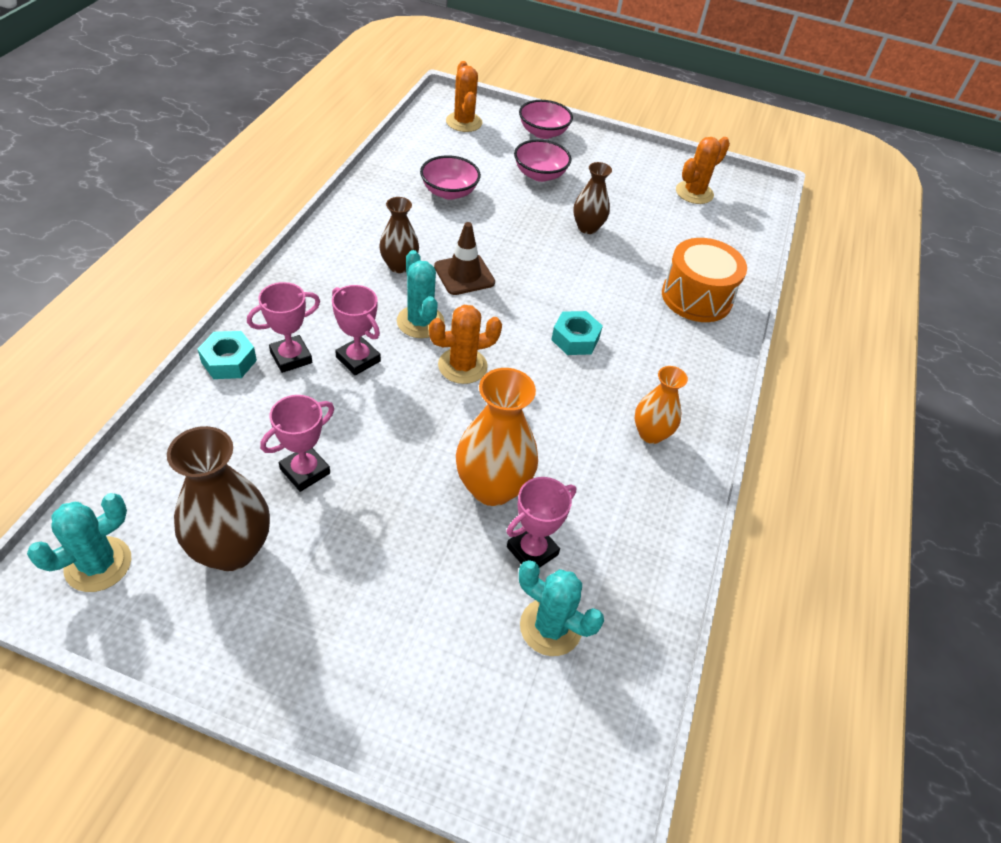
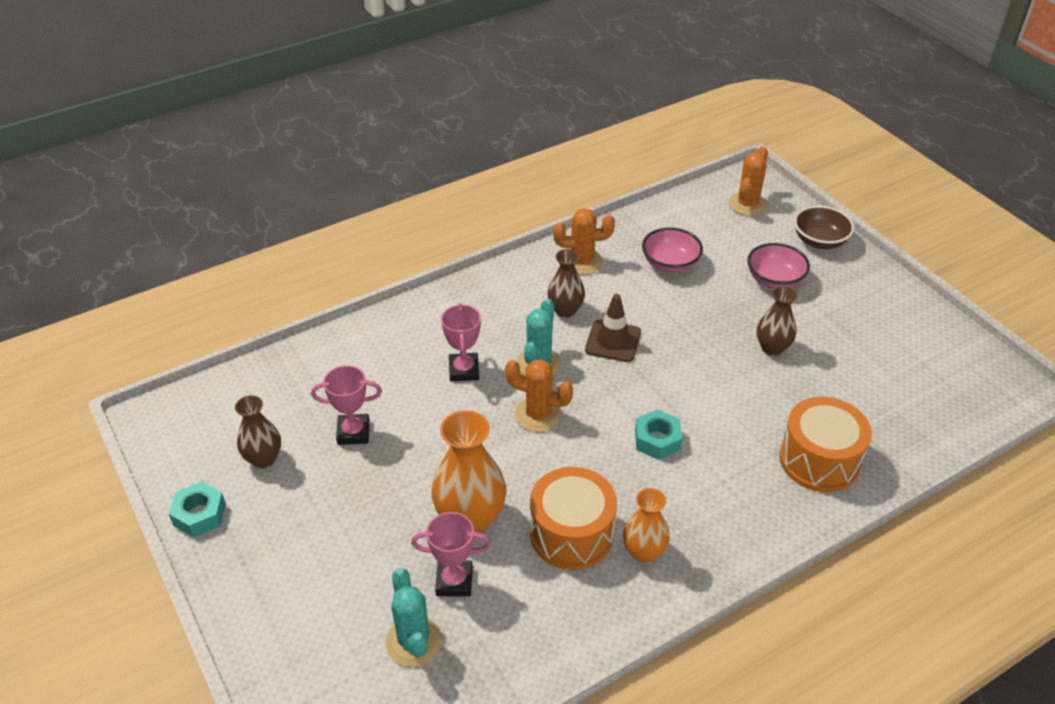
camera: 45 degrees right, 5 degrees down
(98, 564) = (186, 423): turquoise cactus -> none
(229, 361) = (374, 328): turquoise nut -> turquoise nut (199, 514)
(232, 550) = (263, 459): brown vase -> brown vase, size x0.61
(291, 357) = (418, 345): pink trophy -> none
(543, 133) = (819, 241): pink bowl -> brown bowl
(585, 451) = (571, 534): none -> orange drum
(694, 193) = (929, 361): orange cactus -> orange cactus (582, 262)

